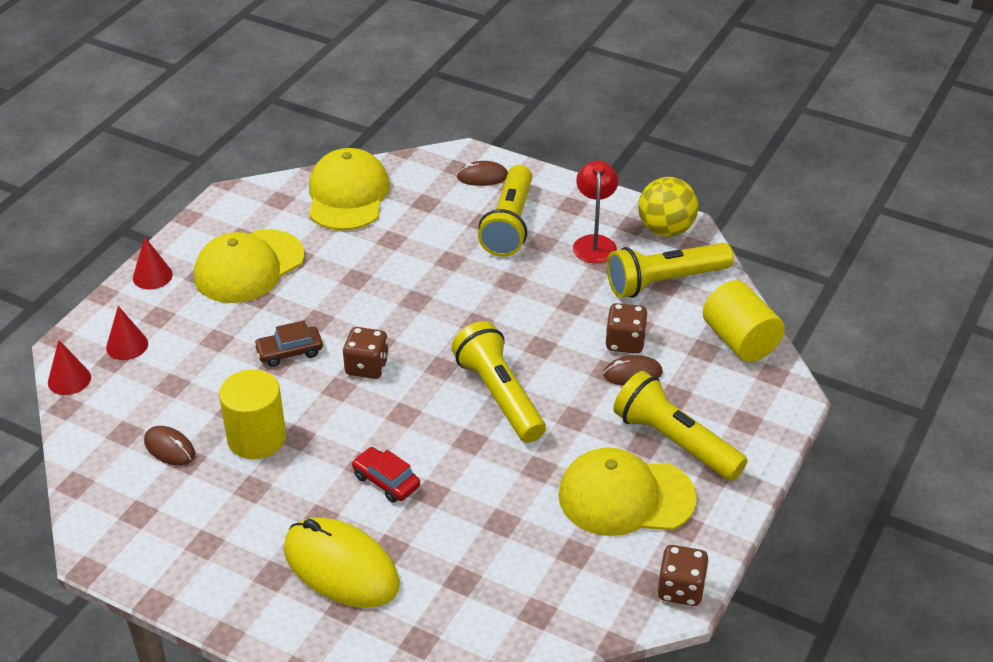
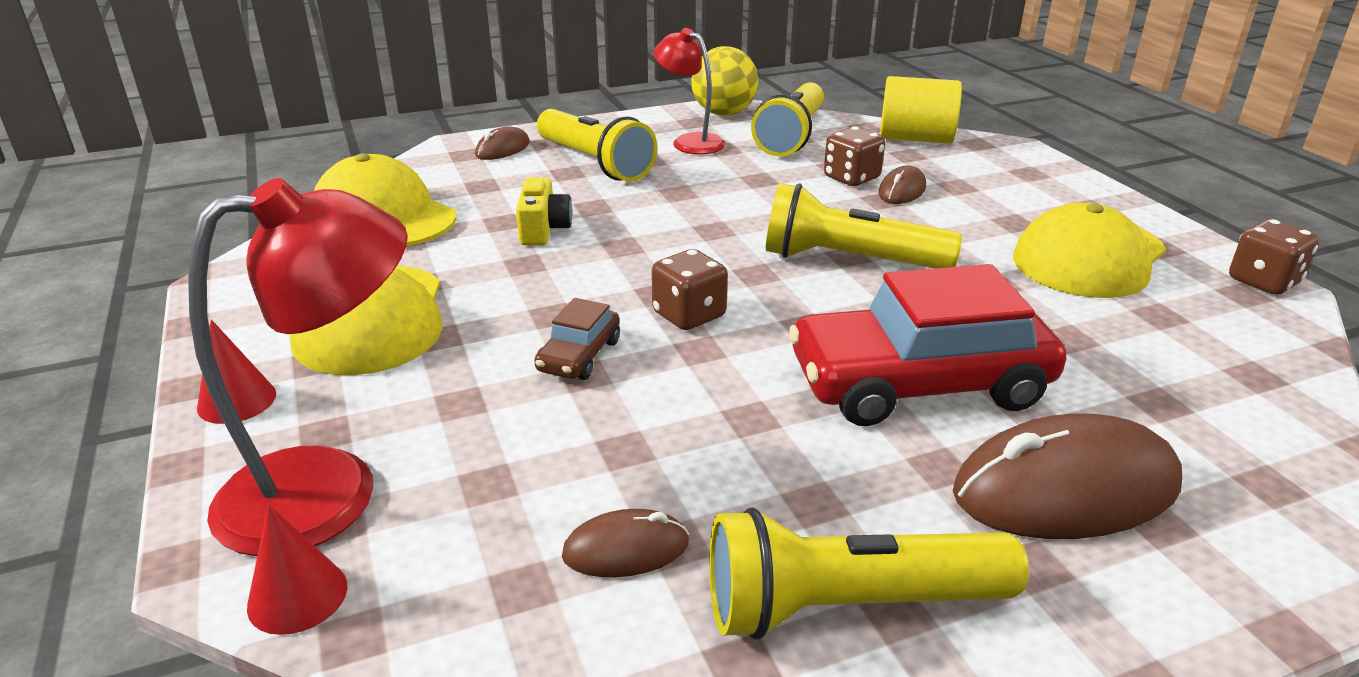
camera: 50 degrees left, 10 degrees down
(127, 345) = (331, 490): red cone -> red lamp
(256, 438) = (711, 452): yellow cylinder -> none
(341, 567) = (1065, 489): yellow mouse -> brown mouse
(386, 481) = (918, 384): red car -> red car, size x2.23
(399, 260) = (543, 229): none -> yellow camera
(675, 442) = (1026, 208): yellow flashlight -> yellow flashlight (848, 606)

